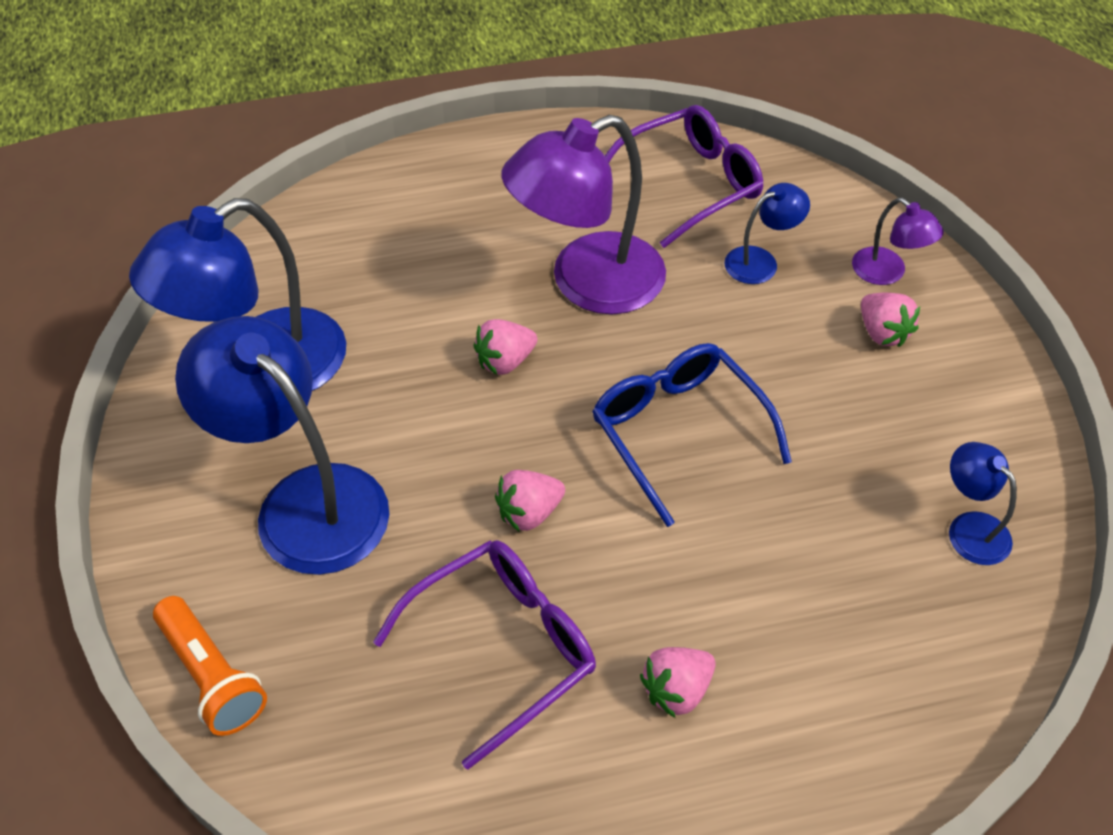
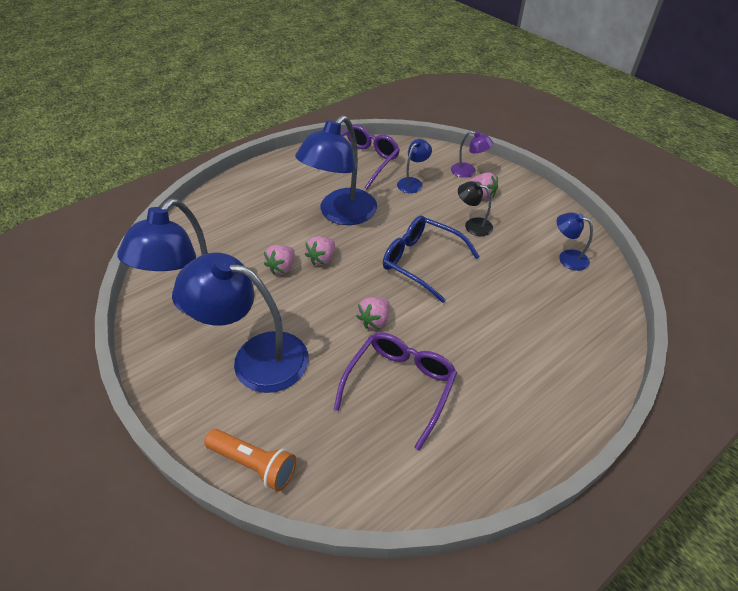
camera: 25 degrees left, 5 degrees down
(587, 283) = (341, 214): purple lamp -> blue lamp
(676, 690) = (492, 371): pink strawberry -> pink strawberry (282, 267)
(822, 391) = (472, 225): none -> black lamp

